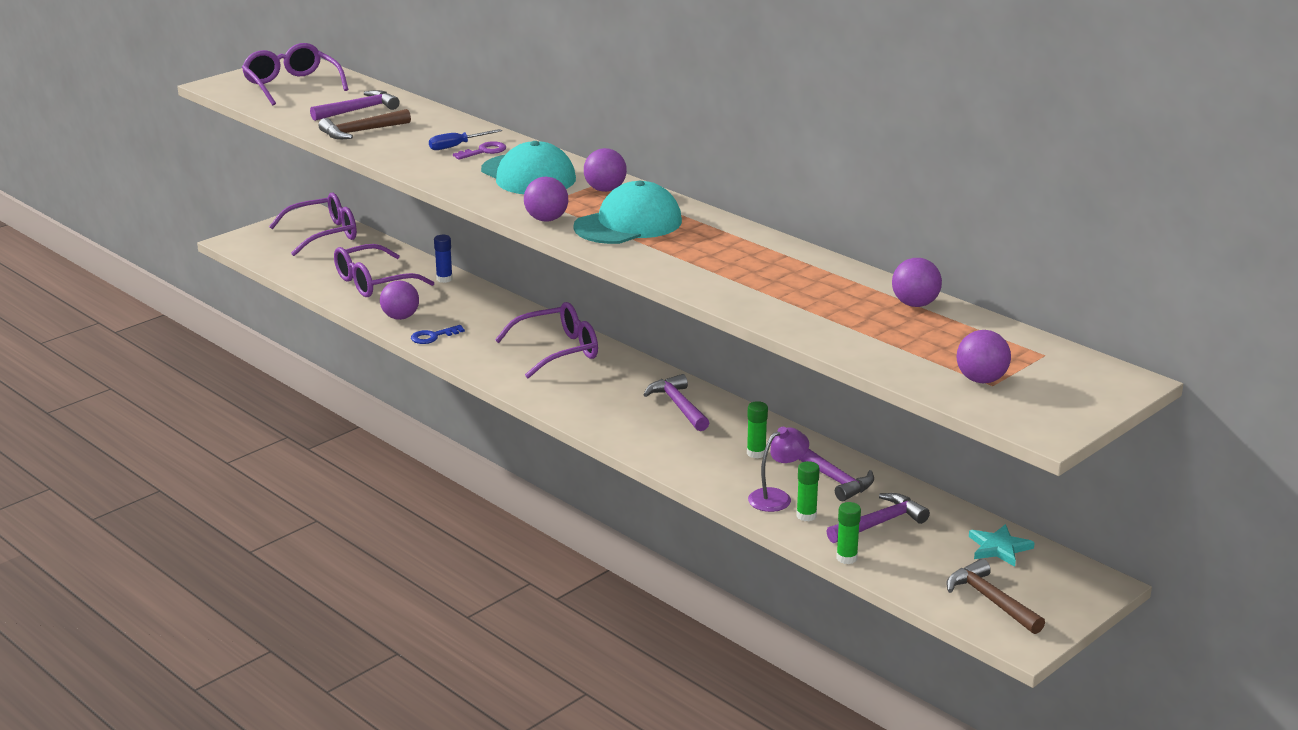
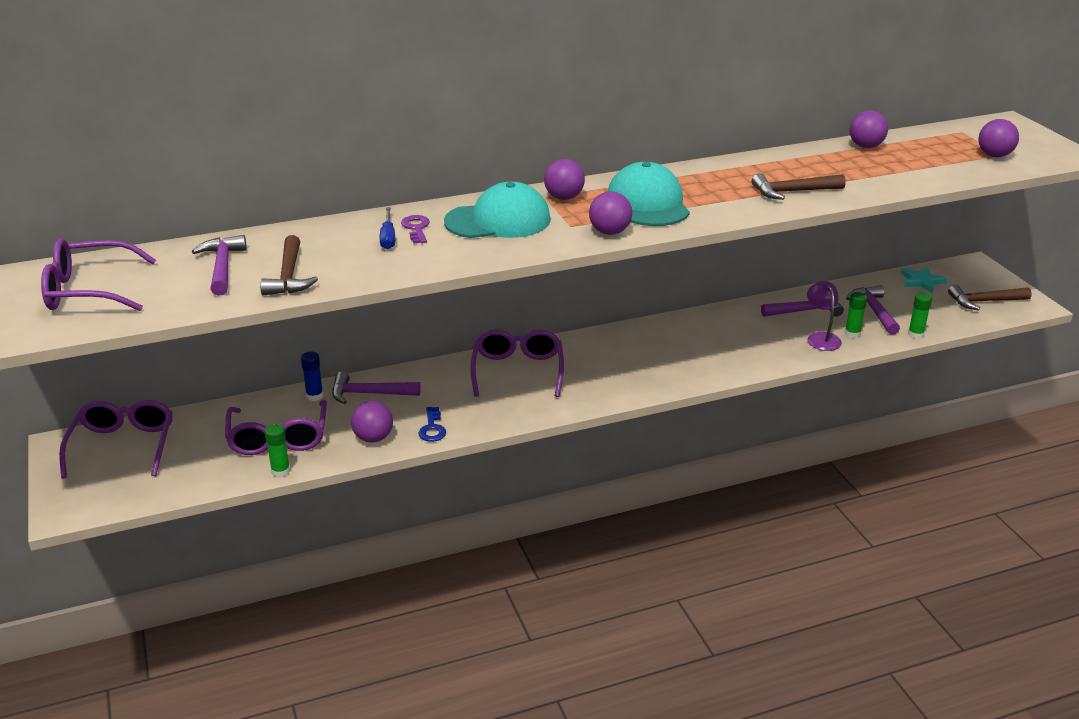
camera: 65 degrees left, 5 degrees up
(678, 406) = (657, 341): purple hammer -> purple hammer (369, 394)
(731, 282) = (793, 192): none -> brown hammer
(756, 453) = (752, 329): green glue stick -> green glue stick (280, 471)

